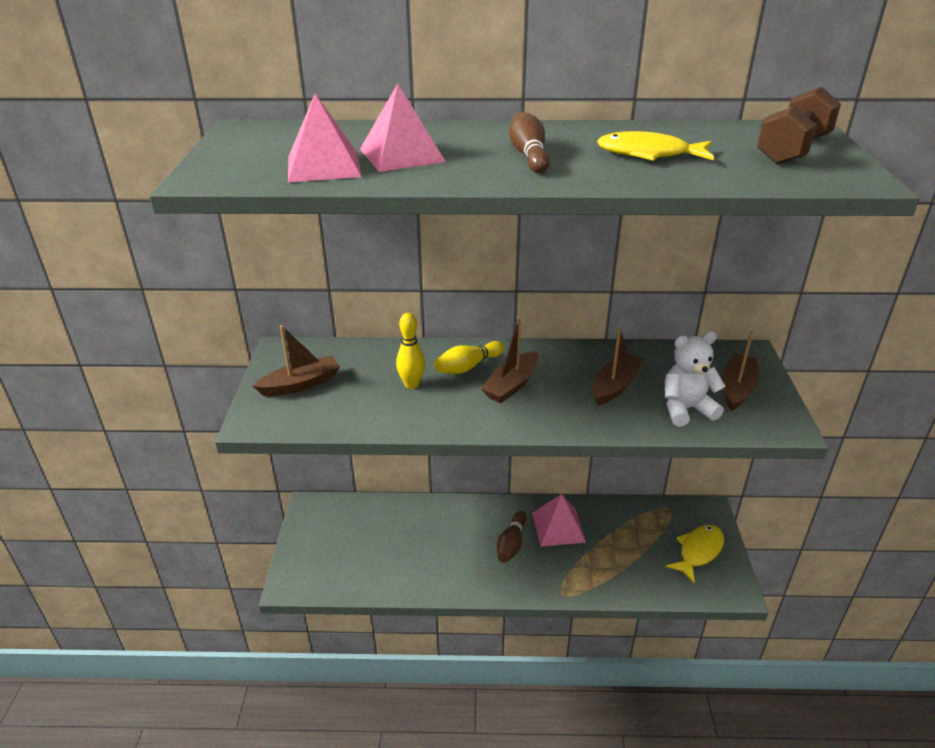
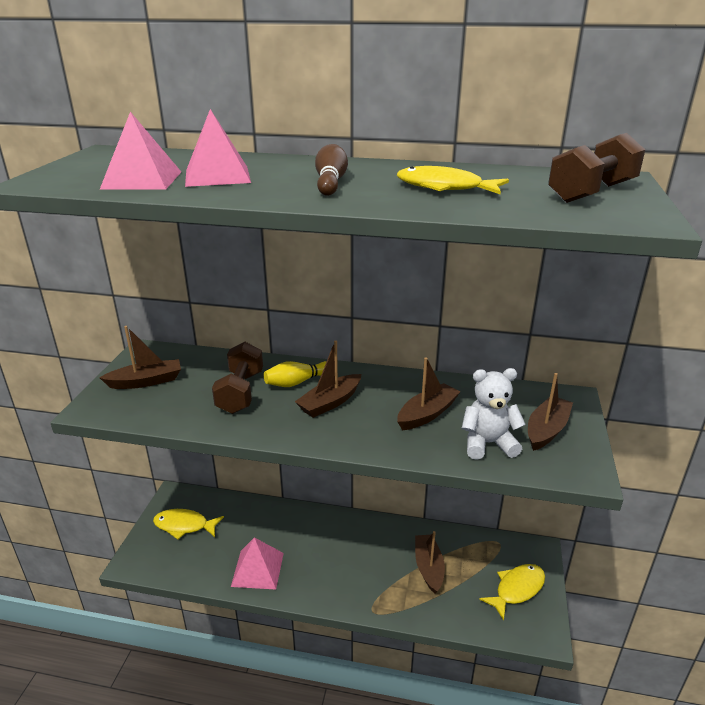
camera: 10 degrees right, 5 degrees down
(334, 537) = (184, 526): none -> yellow fish
(411, 385) = (241, 392): yellow bowling pin -> brown dumbbell
(511, 544) = (339, 555): brown bowling pin -> none
(558, 527) = (388, 545): pink pyramid -> pink pyramid (258, 569)
(606, 543) = (428, 567): none -> brown boat

